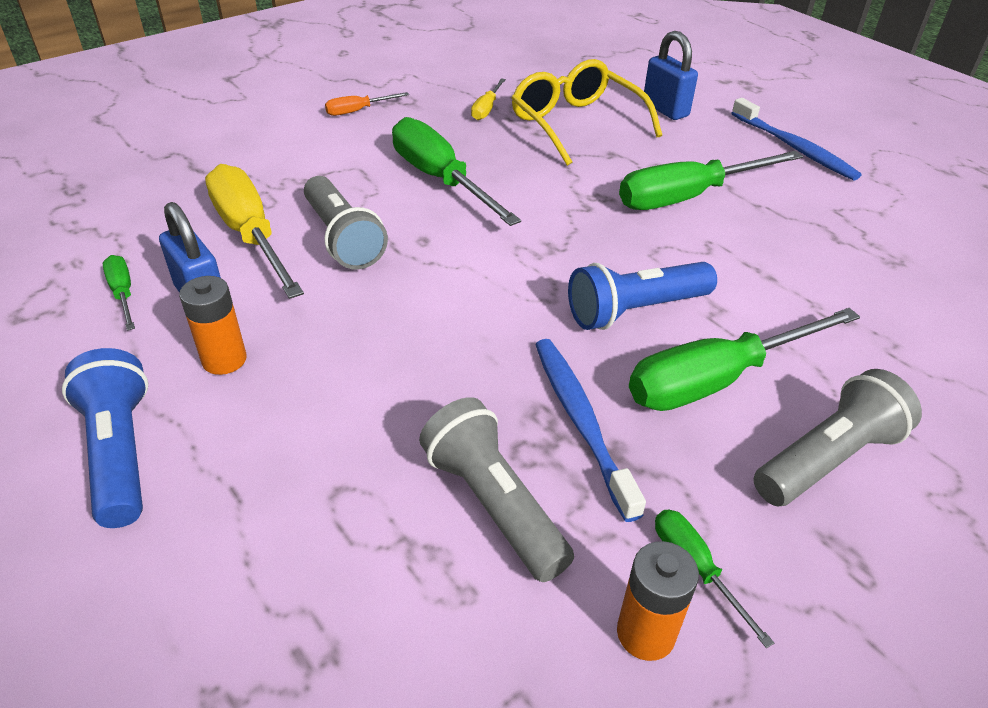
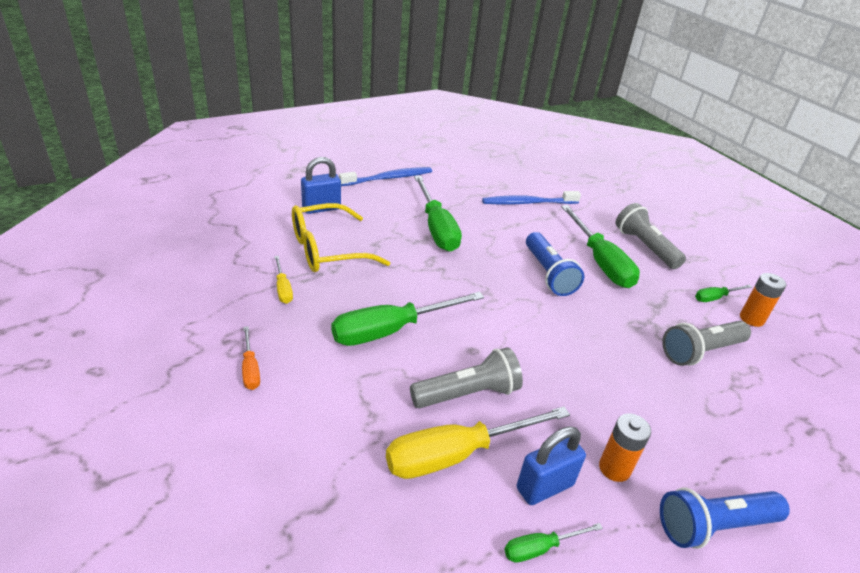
camera: 85 degrees left, 5 degrees down
(486, 109) = (283, 289): yellow screwdriver -> yellow screwdriver turned 45 degrees clockwise
(581, 421) = (638, 311): blue toothbrush -> blue toothbrush (528, 203)

